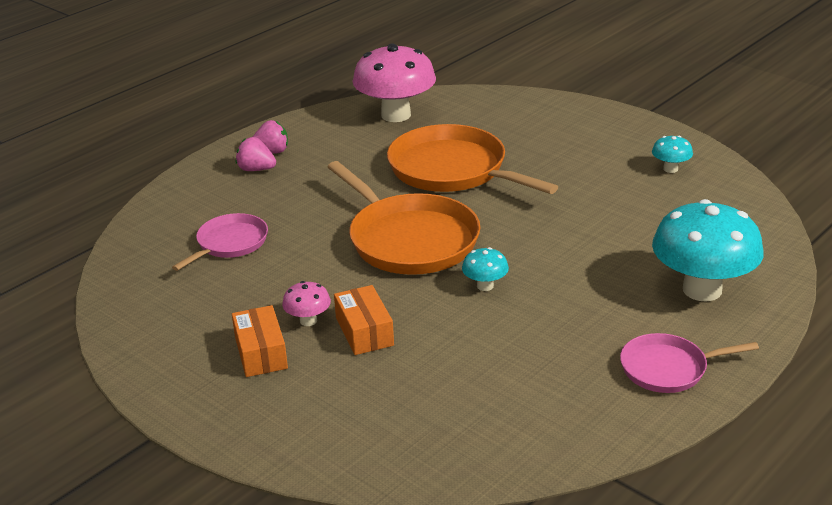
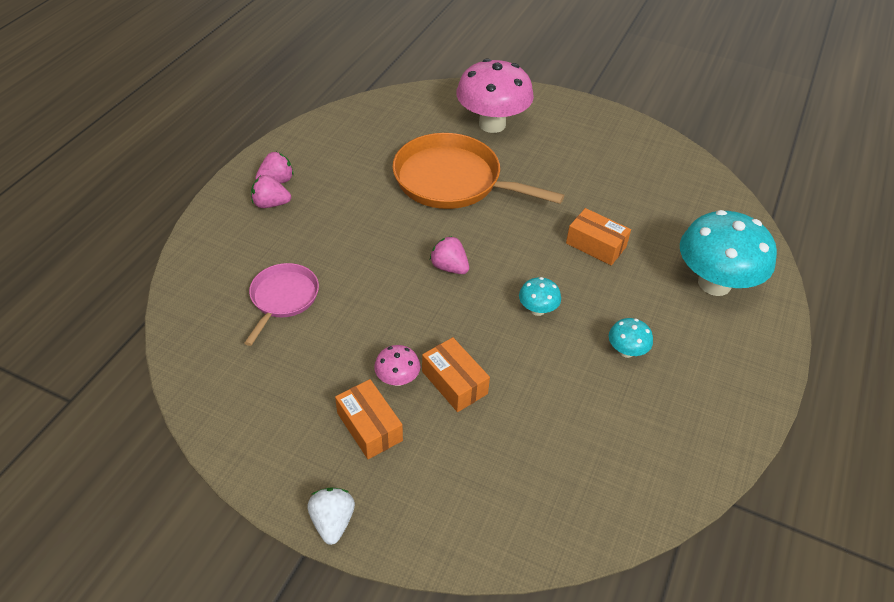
camera: 20 degrees left, 15 degrees up
(188, 418) = (332, 522): none -> white strawberry
(396, 115) = (375, 123): pink mushroom -> pink mushroom (492, 124)
(410, 240) = (449, 267): orange pan -> pink strawberry
(581, 240) = (596, 245): none -> orange box
(668, 368) = (725, 374): pink pan -> none
(670, 169) = (633, 155): turquoise mushroom -> turquoise mushroom (626, 351)

